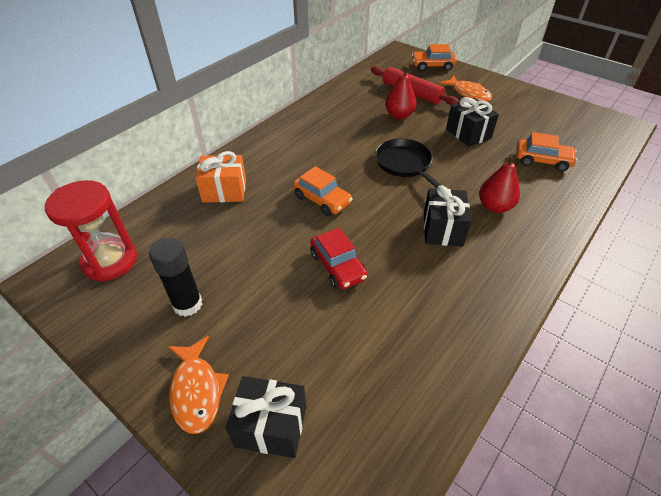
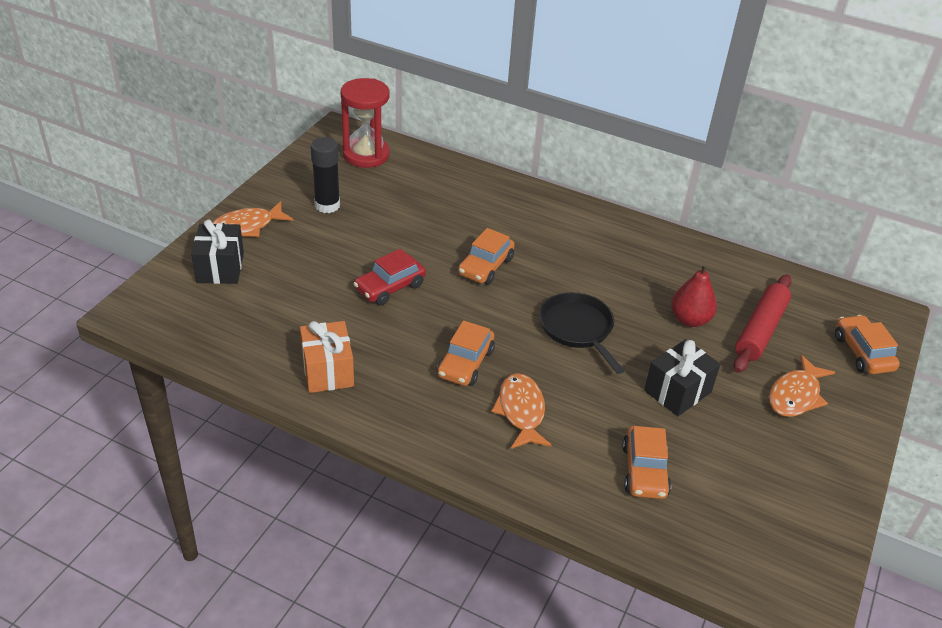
camera: 75 degrees right, 5 degrees down
(224, 191) = (477, 198): orange gift -> orange gift (327, 371)
(404, 164) = (577, 328): black pan -> black pan turned 75 degrees counterclockwise
(442, 229) = (465, 363): black gift -> orange car
(494, 207) = (521, 411): red pear -> orange fish

